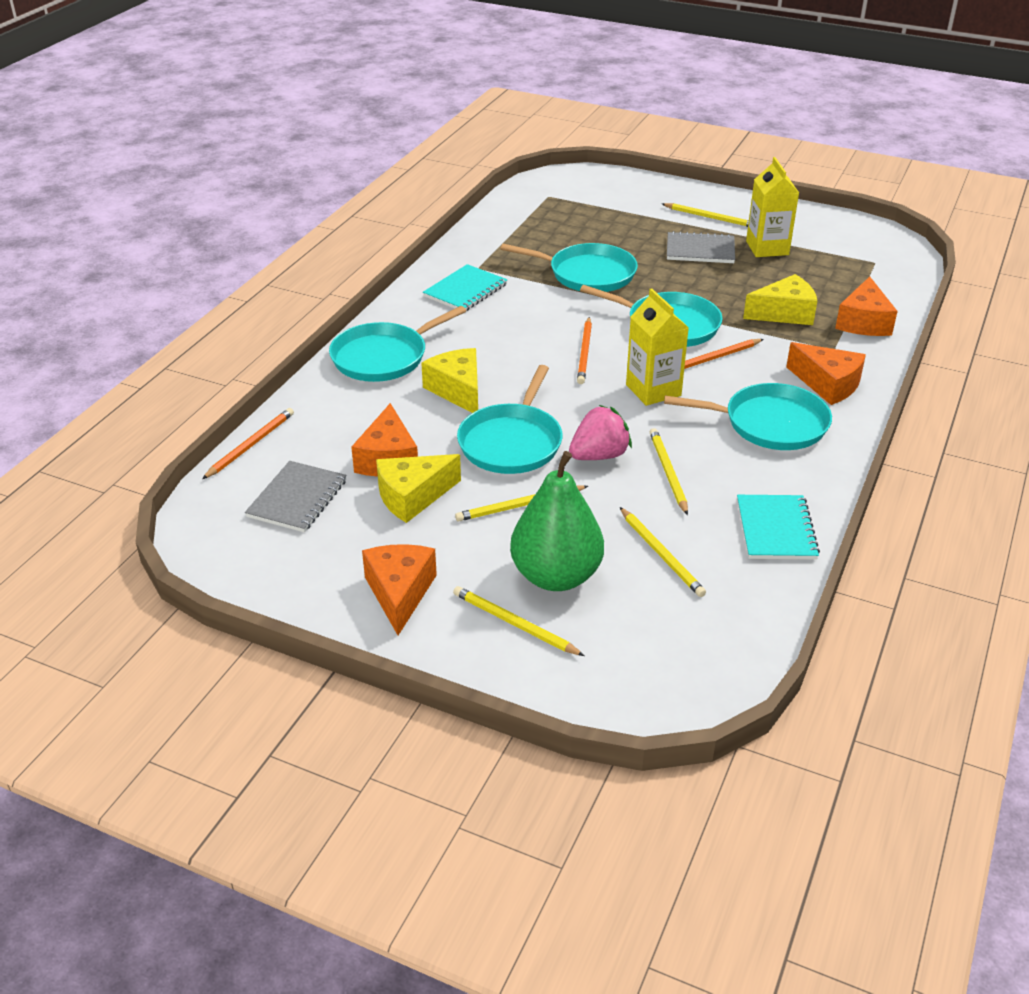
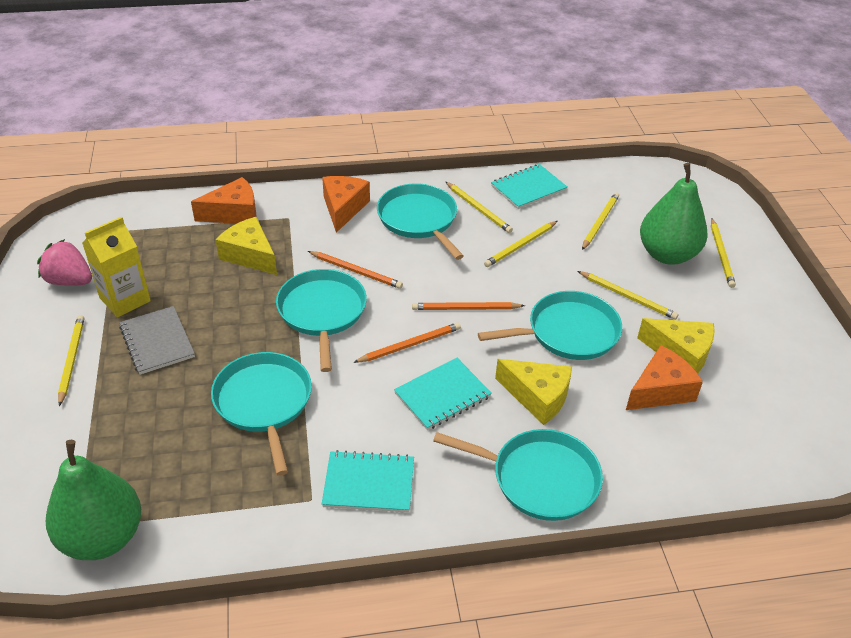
camera: 125 degrees left, 5 degrees up
(251, 445) = (743, 490): orange pencil -> orange pencil (465, 308)
(297, 499) = (756, 415): grey notebook -> none
(399, 593) = (762, 312): orange cheese -> none
(458, 390) = (537, 397): yellow cheese -> yellow cheese turned 90 degrees counterclockwise
(511, 347) = (442, 395): none -> turquoise notebook
(531, 201) = (103, 537): none -> green pear
(599, 455) = (536, 283): pink strawberry -> pink strawberry (69, 281)
(653, 390) = (429, 286): yellow carton -> none
(760, 472) = (478, 209): none -> yellow pencil

